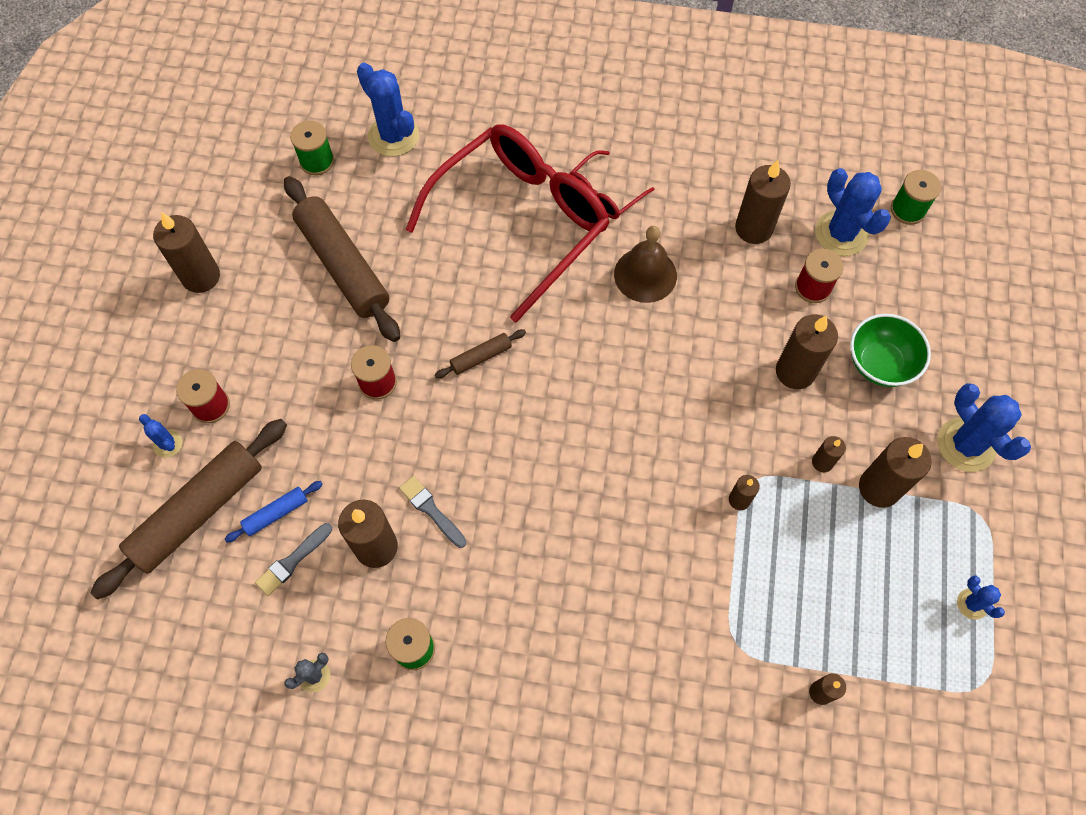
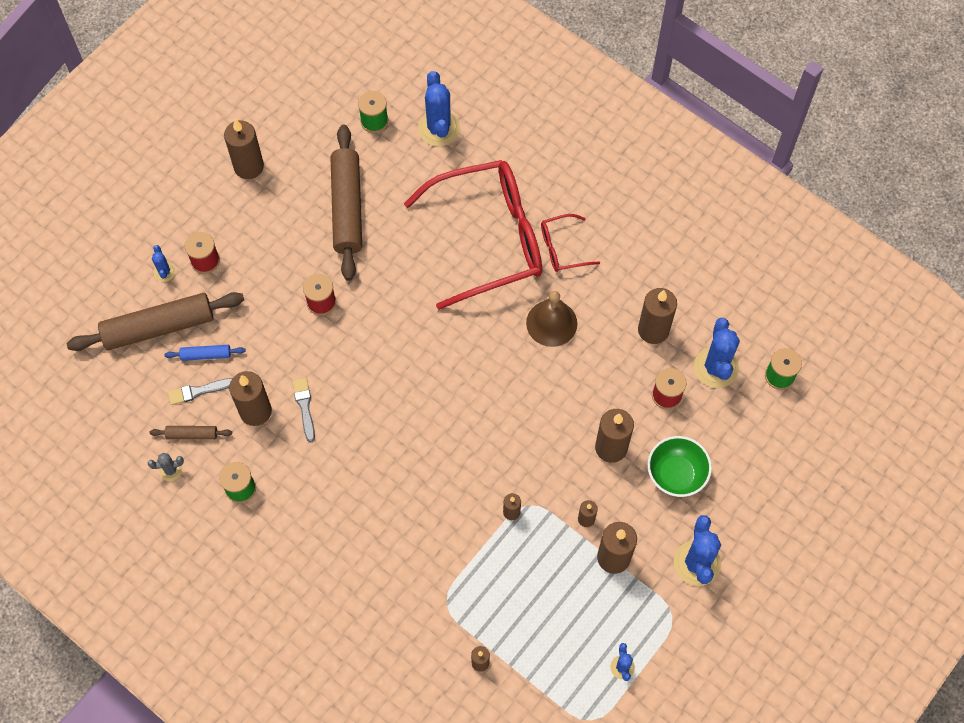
camera: 30 degrees right, 0 degrees up
(481, 357) = (400, 321): brown rolling pin -> brown rolling pin (192, 434)

